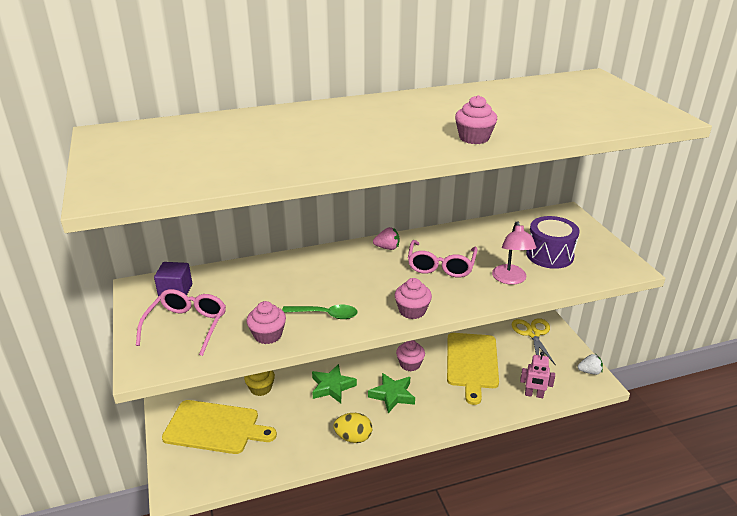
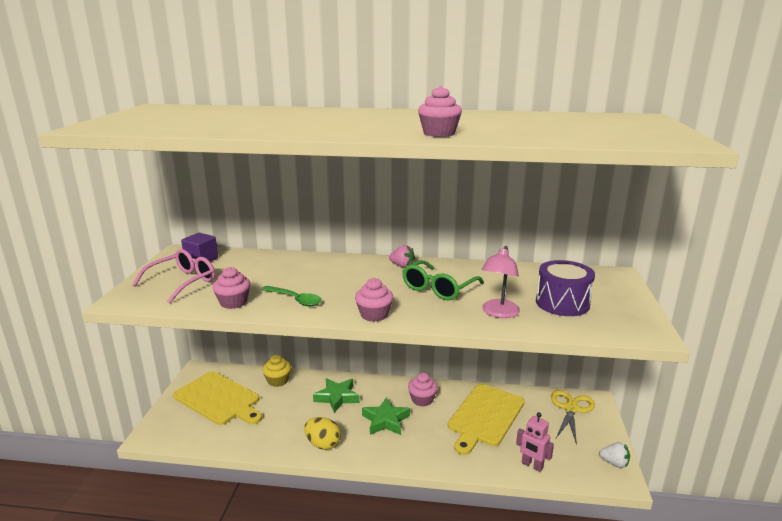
camera: 25 degrees right, 10 degrees down
(441, 265) = (438, 288): pink glasses -> green glasses

